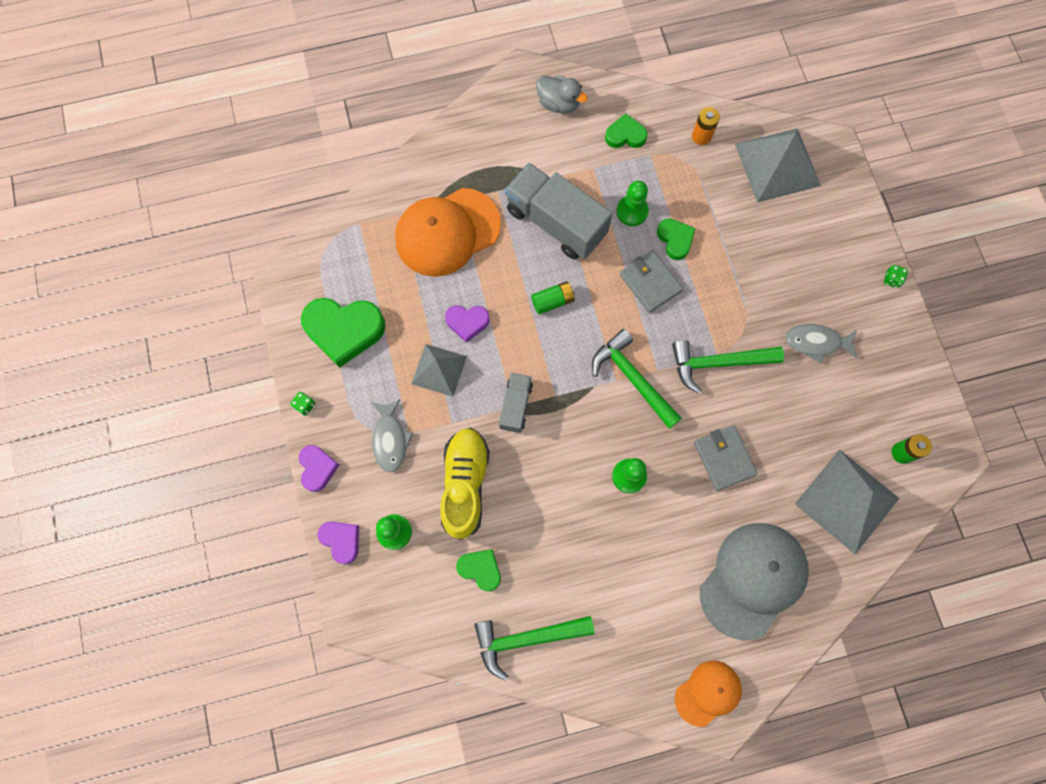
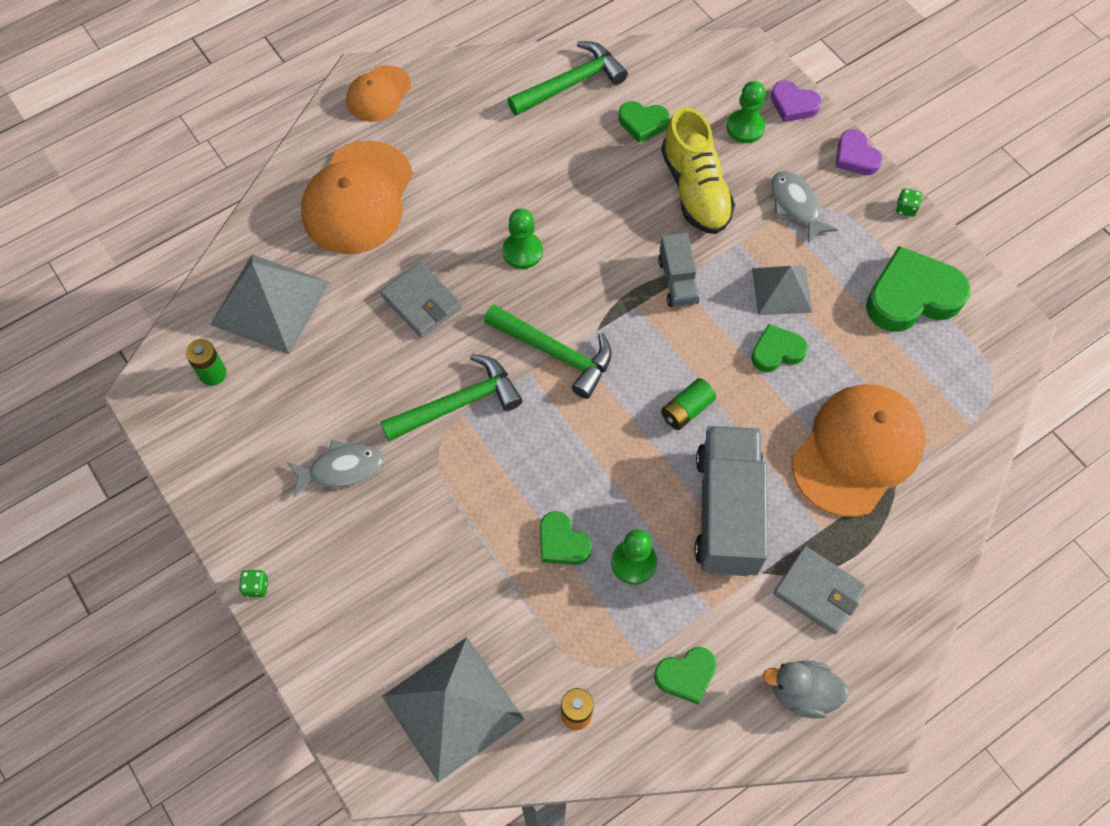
camera: 160 degrees right, 10 degrees down
(467, 322) = (776, 351): purple heart -> green heart
(556, 222) = (727, 512): grey truck -> grey truck turned 105 degrees counterclockwise
(650, 283) = (575, 473): grey wallet -> grey wallet (818, 591)
(753, 580) = (358, 198): grey cap -> orange cap

